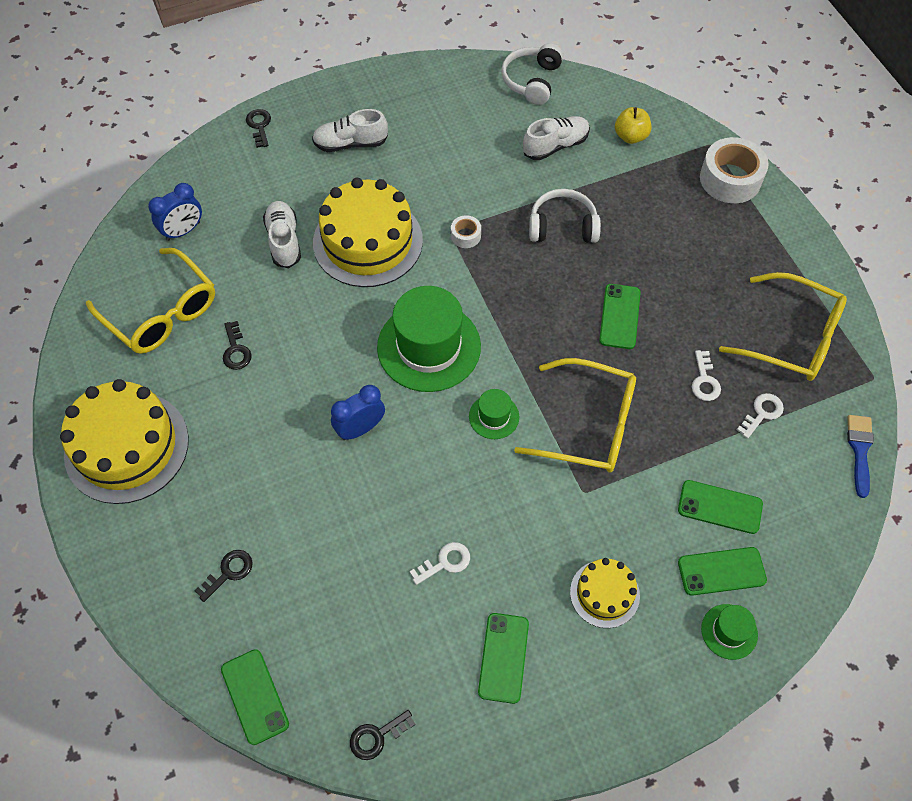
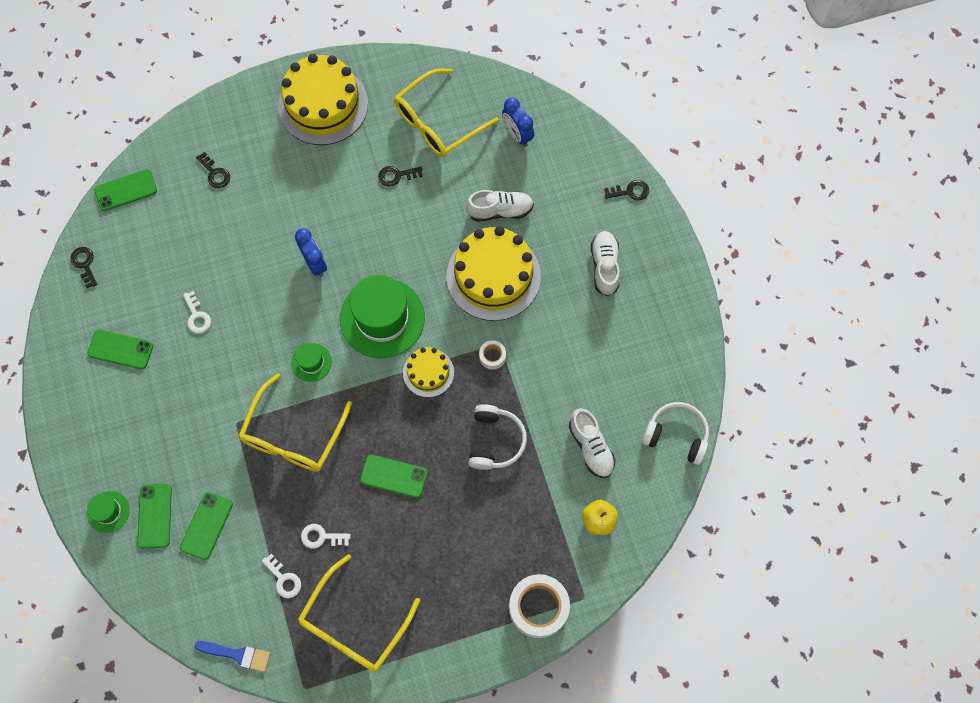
camera: 95 degrees right, 10 degrees up
(604, 593) = (153, 426): yellow cake -> yellow cake (428, 372)

